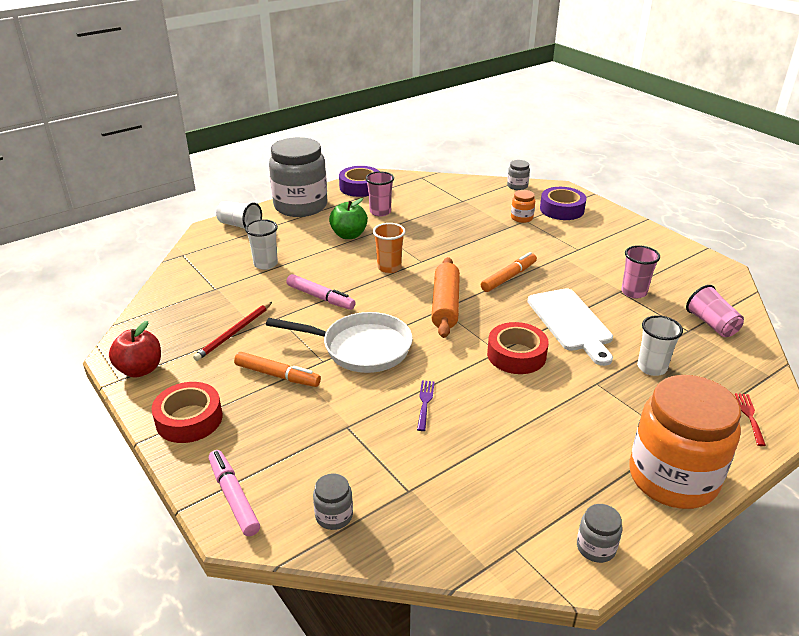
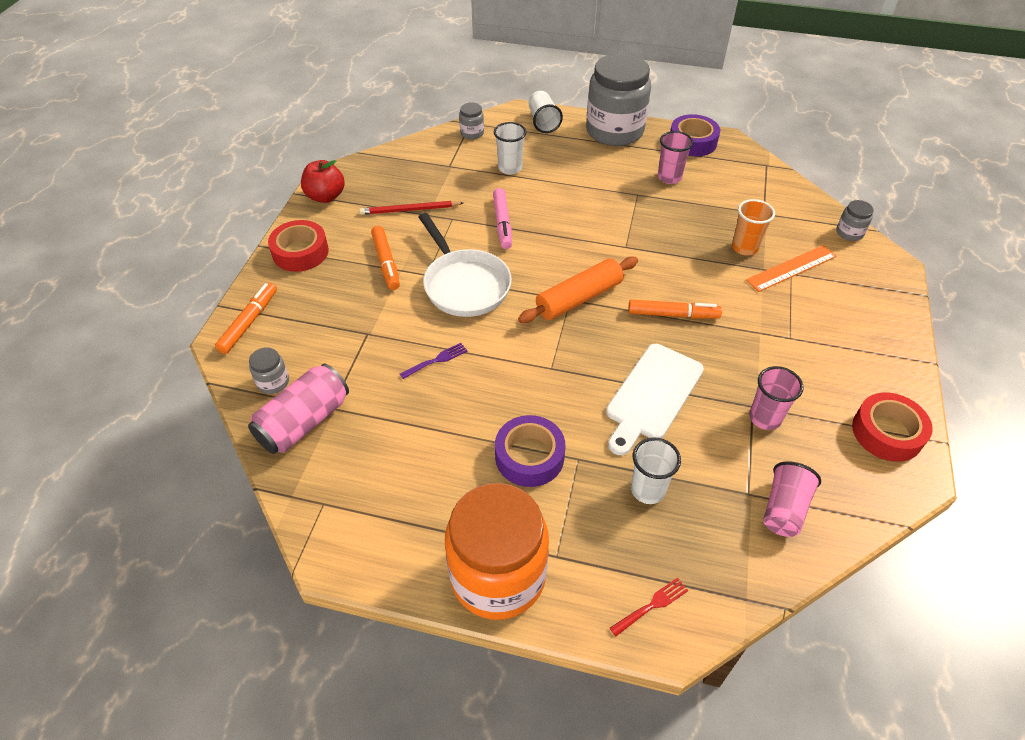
camera: 50 degrees right, 15 degrees up
(234, 497) = (249, 322): pink marker -> orange marker
(349, 235) = (608, 183): green apple -> none
(389, 267) = (591, 234): orange cup -> orange cup (744, 247)
(407, 516) = (304, 422): none -> pink can
(516, 355) = (559, 382): red tape -> red tape (887, 432)
(521, 218) = (791, 268): orange jar -> orange ruler
(562, 209) = (851, 287): purple tape -> purple tape (529, 456)
(596, 547) = (365, 556): grey jar -> grey jar (472, 133)

